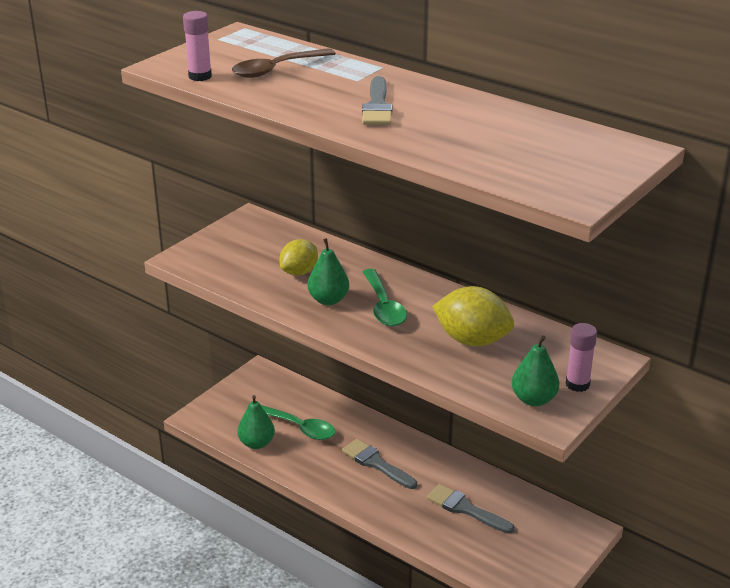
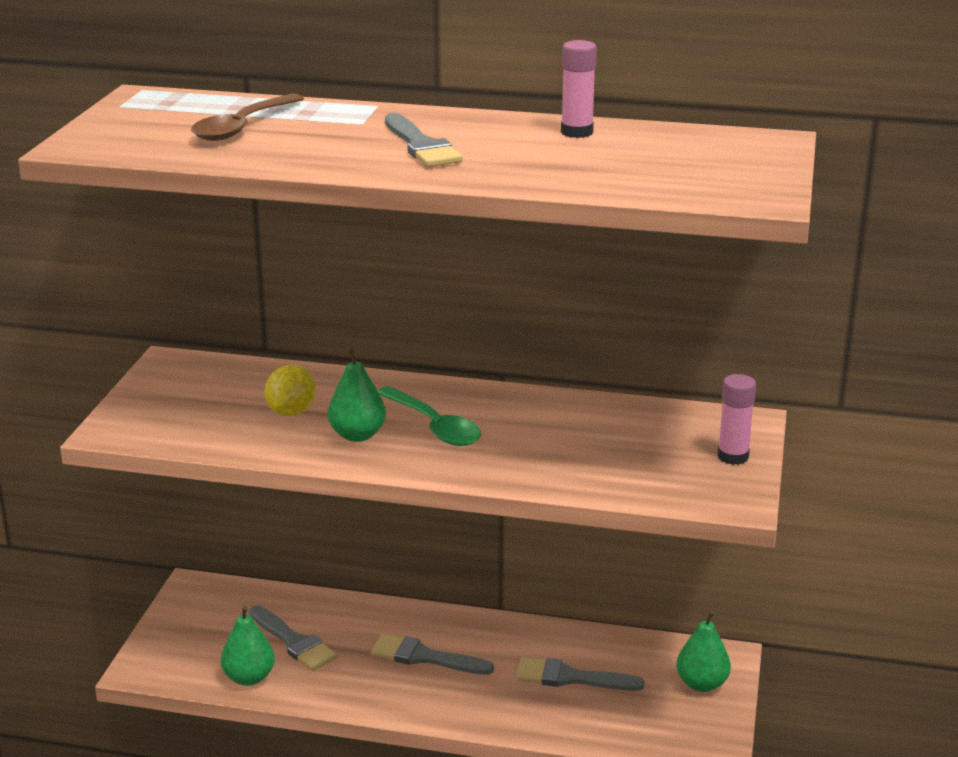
camera: 25 degrees left, 5 degrees down
(200, 76) = (146, 150): pink glue stick -> pink glue stick (577, 132)
(299, 427) = (294, 642): green spoon -> grey brush
(472, 340) = (574, 439): yellow lemon -> none
(533, 399) = (698, 485): green pear -> green pear (701, 684)

